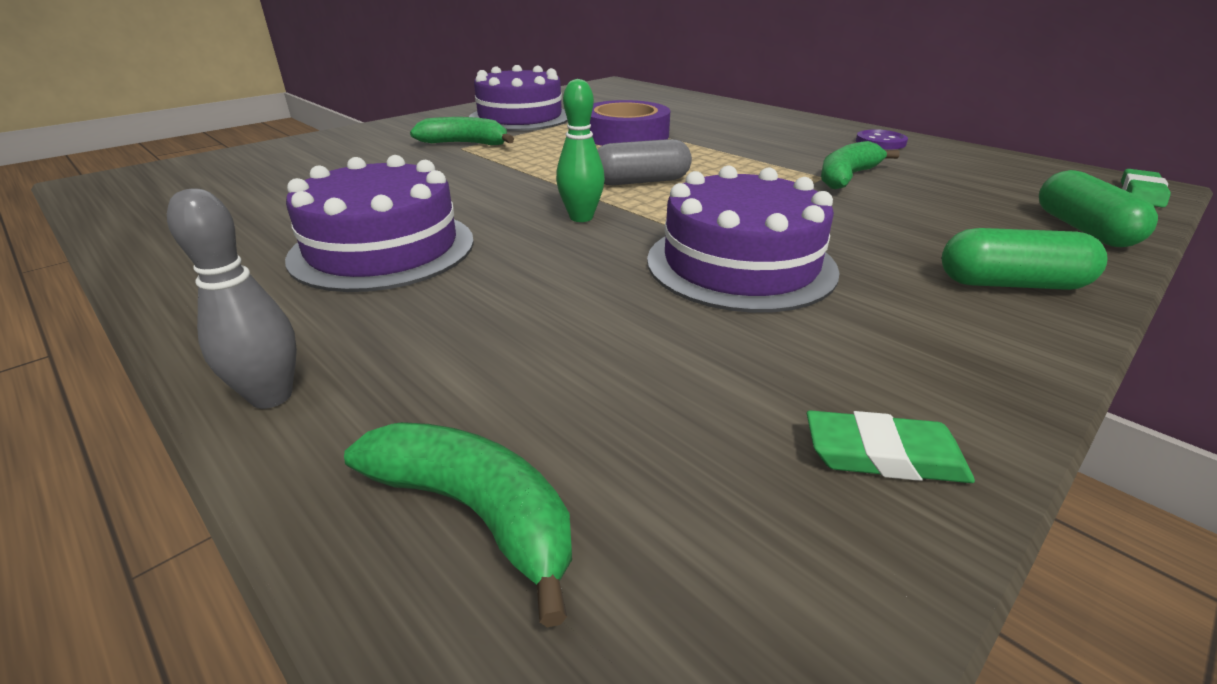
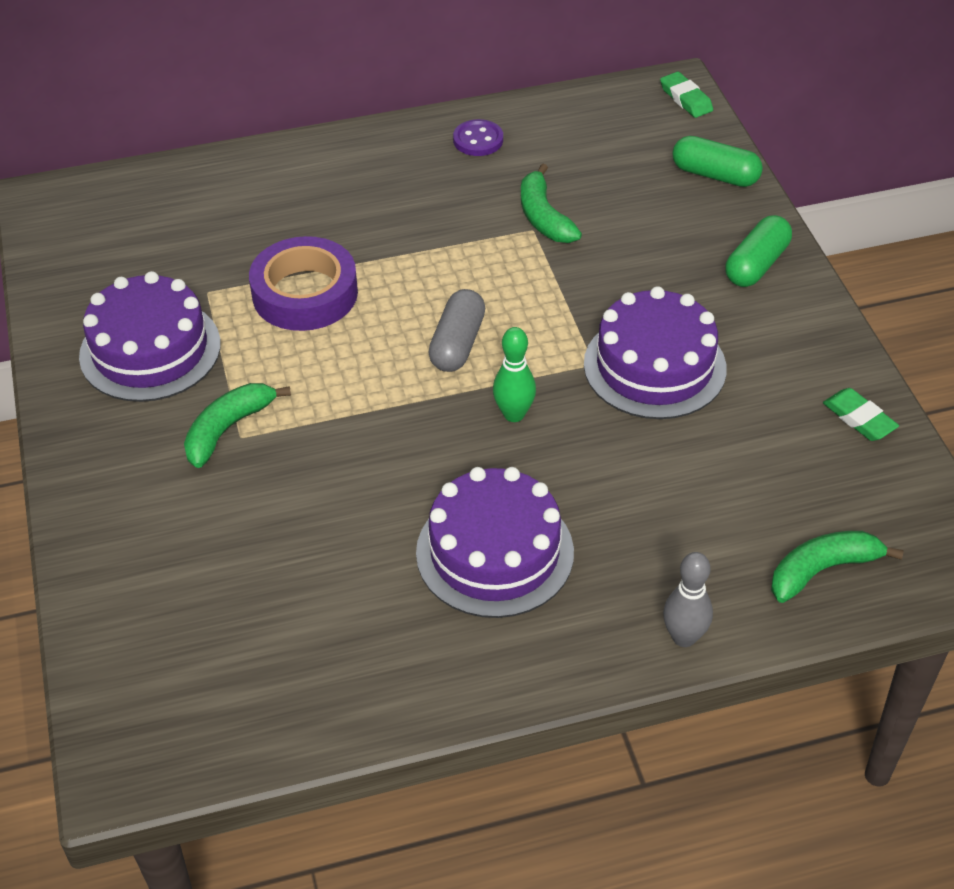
camera: 60 degrees left, 15 degrees up
(883, 455) = (859, 418): green eraser -> green eraser turned 75 degrees counterclockwise

